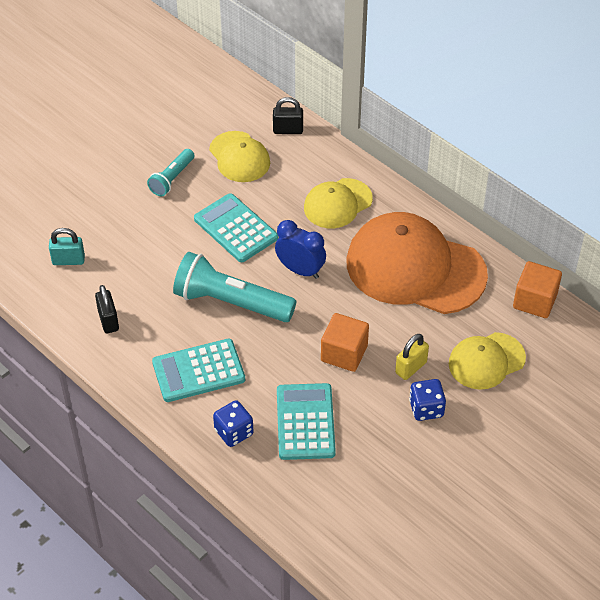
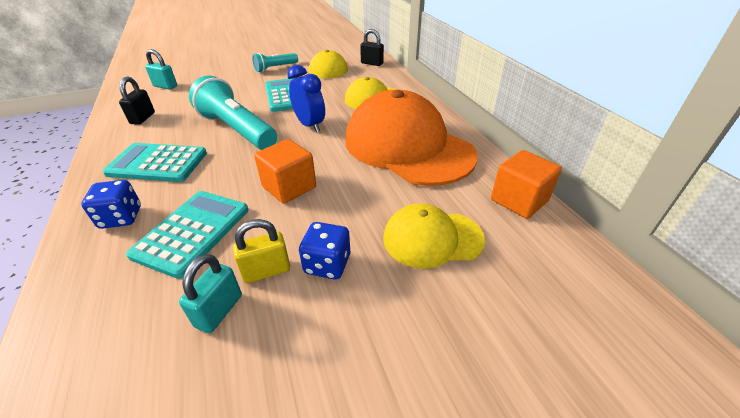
camera: 25 degrees right, 10 degrees down
(381, 465) = (219, 311): none -> turquoise padlock
(411, 368) = (343, 218): yellow padlock -> yellow padlock (266, 271)

